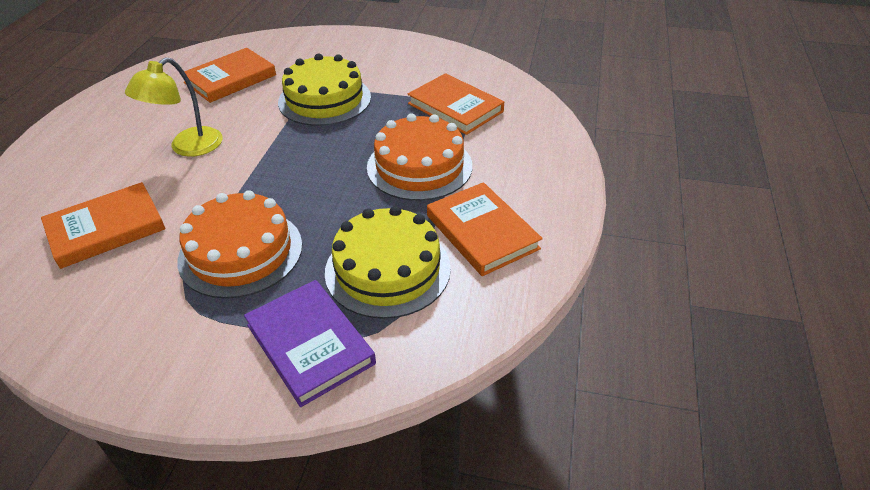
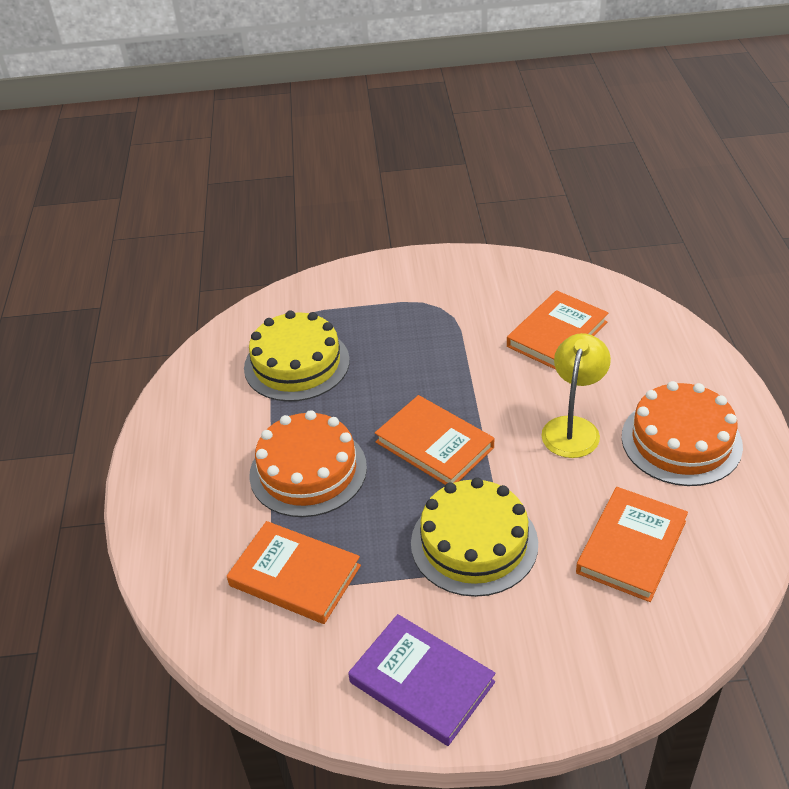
camera: 165 degrees right, 0 degrees up
(241, 252) = (426, 346): orange cake -> orange cake (681, 441)
(310, 344) = (329, 305): purple book -> purple book (421, 682)
(482, 232) = (225, 415): orange book -> orange book (434, 445)

